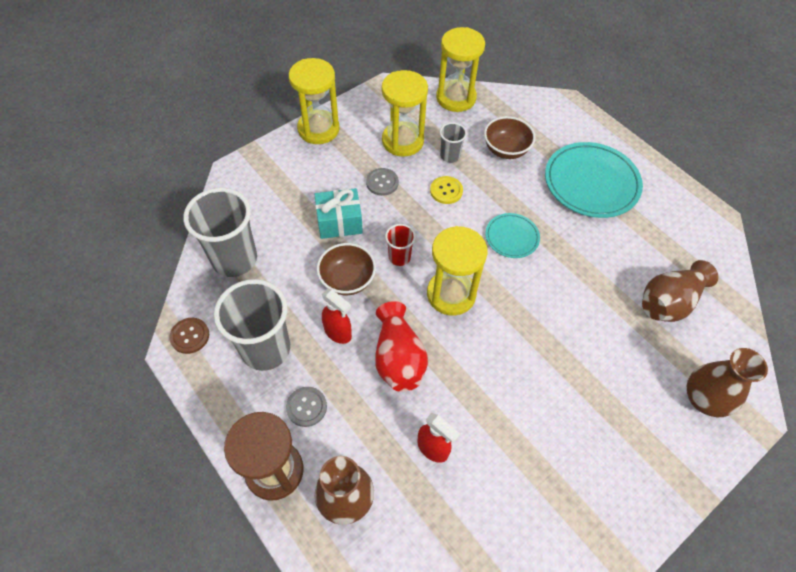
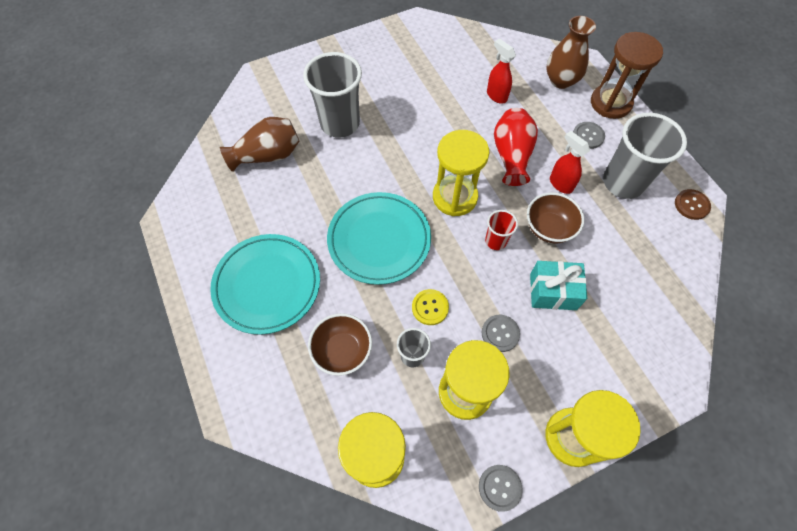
camera: 165 degrees left, 5 degrees up
(234, 259) = (661, 270): grey cup -> grey cup (340, 123)
(367, 97) = (500, 487): none -> grey button
(511, 237) = (379, 240): turquoise plate -> turquoise plate, size x1.87
(703, 399) = (288, 88): brown vase -> none

